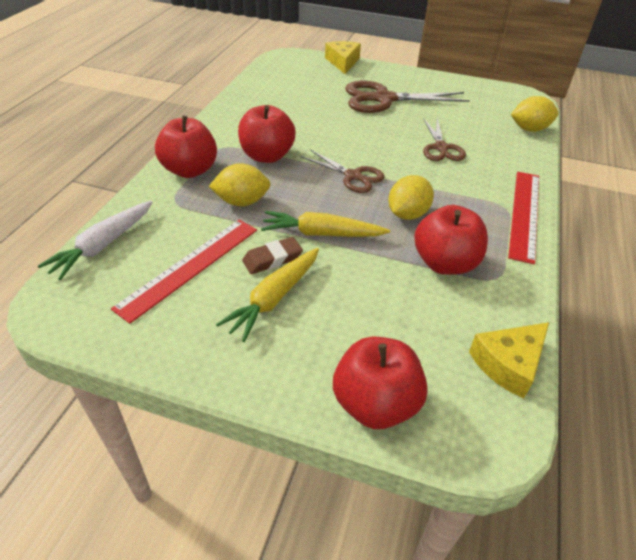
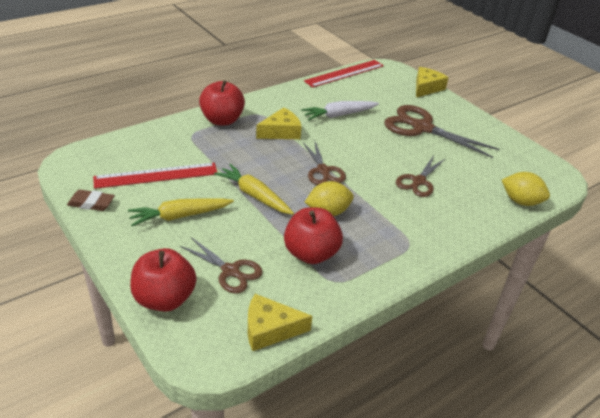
camera: 35 degrees right, 5 degrees down
(103, 245) = (126, 141): white carrot -> white carrot (339, 115)
(242, 202) = (229, 153): yellow lemon -> none
(267, 156) = (281, 132): red apple -> yellow cheese
(272, 259) = (206, 195): brown eraser -> brown eraser (91, 203)
(399, 327) = (230, 271): none -> brown scissors
(524, 214) = (419, 255): red ruler -> red ruler (344, 73)

